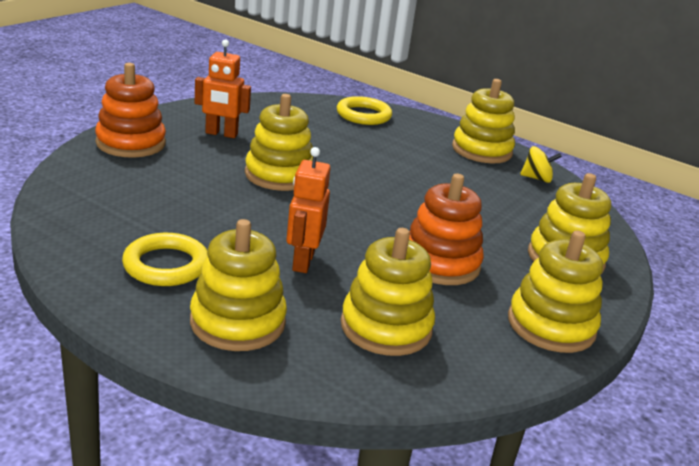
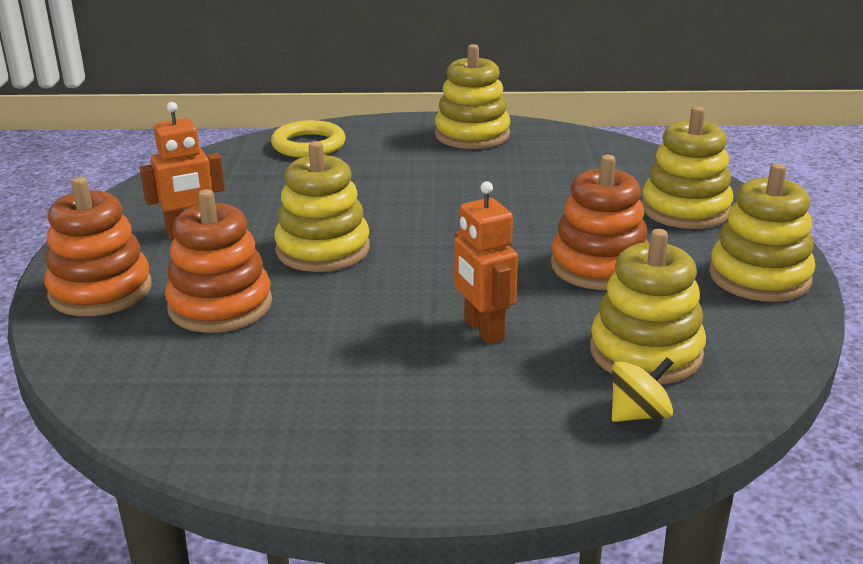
camera: 30 degrees left, 0 degrees up
(166, 265) = (359, 407): yellow ring -> none
(177, 178) = (220, 306): none -> orange stacking toy
(237, 322) = (518, 424): yellow stacking toy -> none
(536, 178) = (557, 143): yellow spinning top -> yellow spinning top (639, 414)

